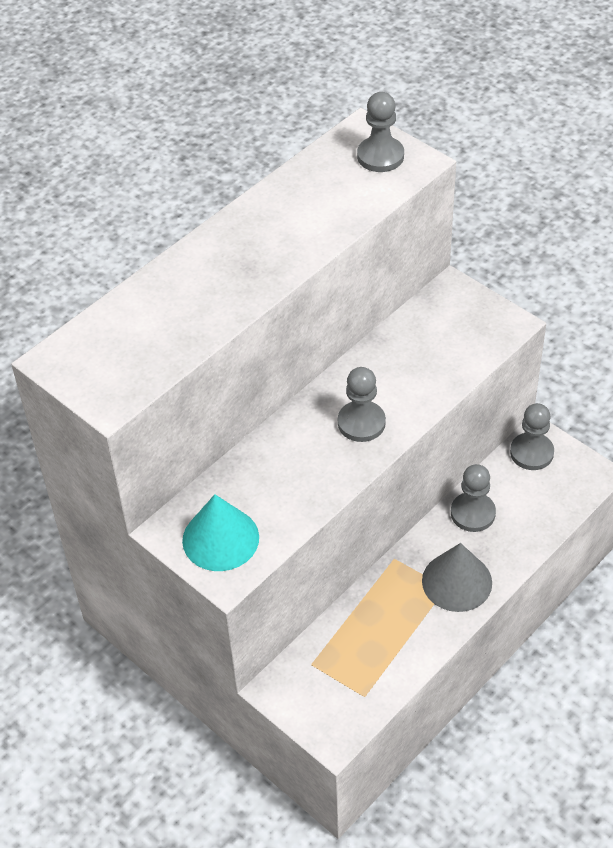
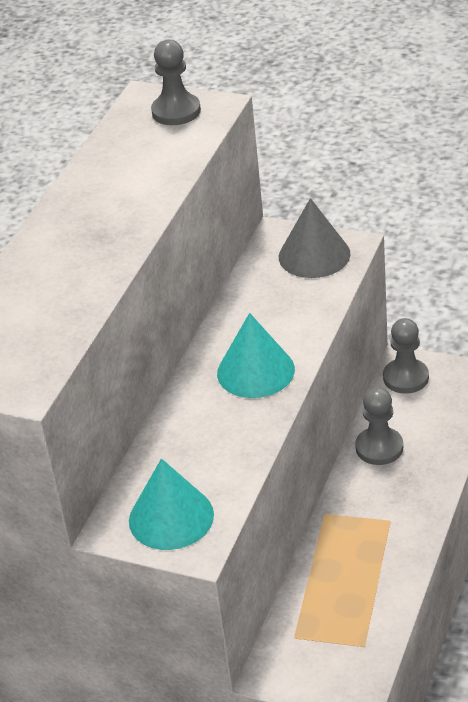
camera: 20 degrees left, 10 degrees down
(361, 423) = (255, 371): grey pawn -> turquoise cone
(457, 581) = (398, 511): grey cone -> grey cone (314, 255)

